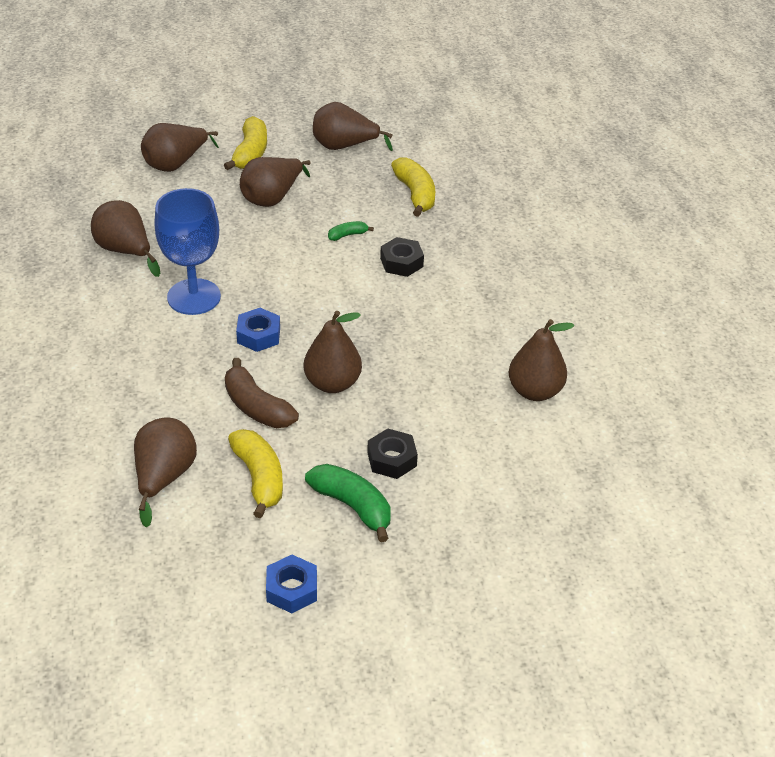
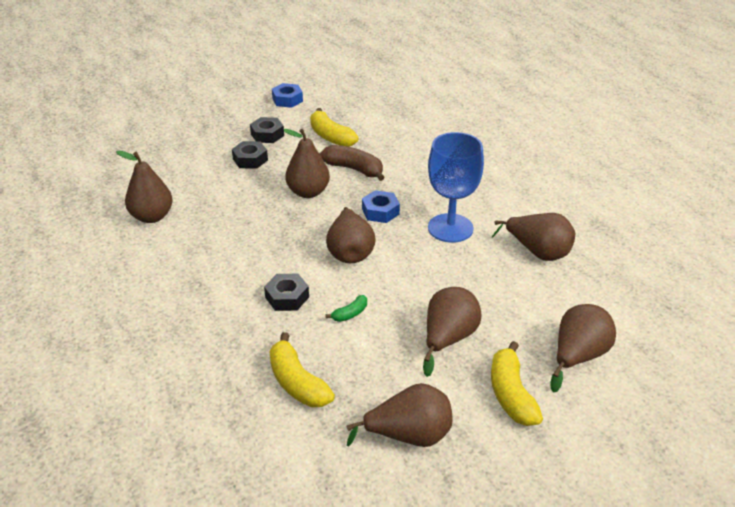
camera: 165 degrees right, 5 degrees down
(164, 477) = (388, 127): brown pear -> brown pear (350, 252)
(352, 506) = (267, 135): green banana -> black nut

